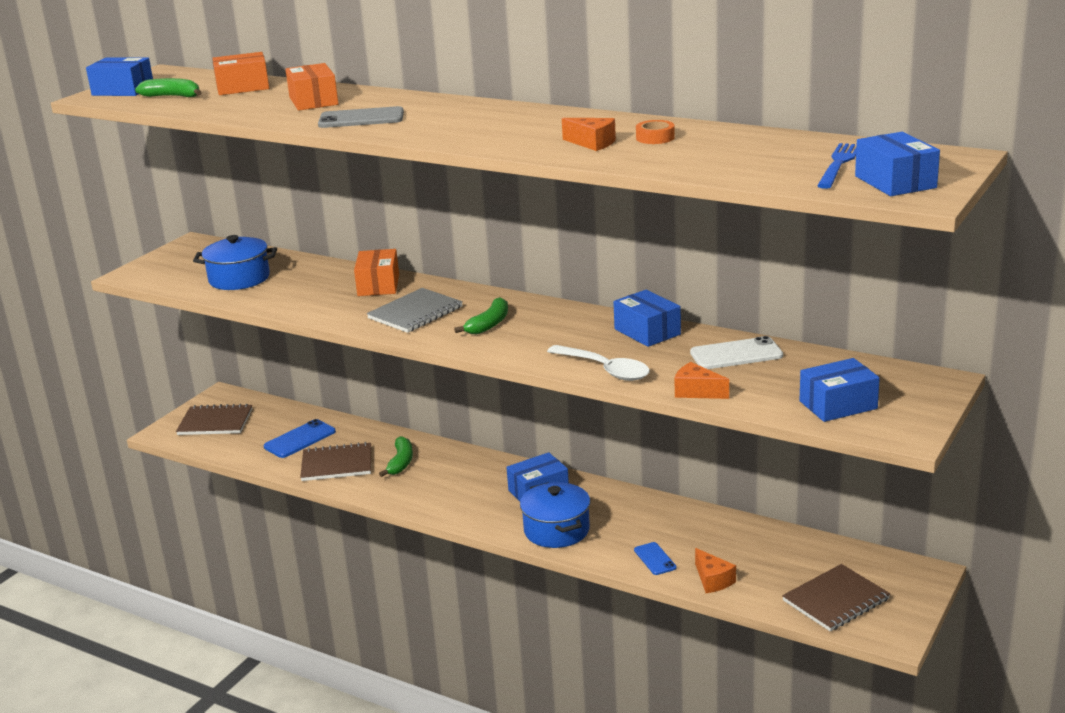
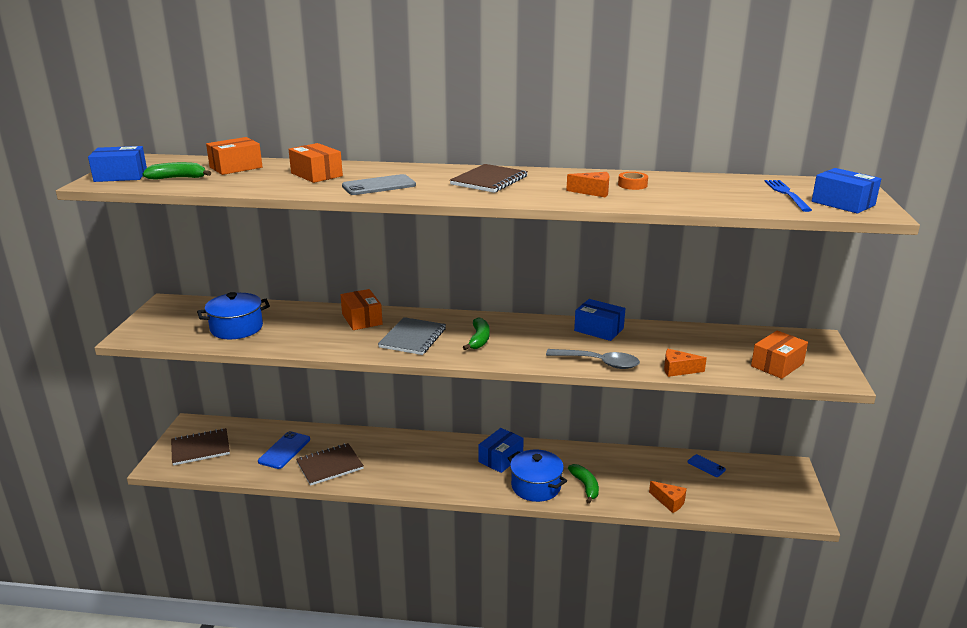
camera: 25 degrees left, 0 degrees up
(401, 462) = (380, 455): green banana -> green banana (585, 486)
(605, 370) = (599, 363): white spoon -> grey spoon
(655, 559) = (619, 494): blue phone -> blue phone (706, 466)
(736, 354) = (675, 338): white phone -> none
(836, 600) = (756, 499): brown notebook -> brown notebook (489, 180)
(838, 405) = (777, 365): blue box -> orange box

